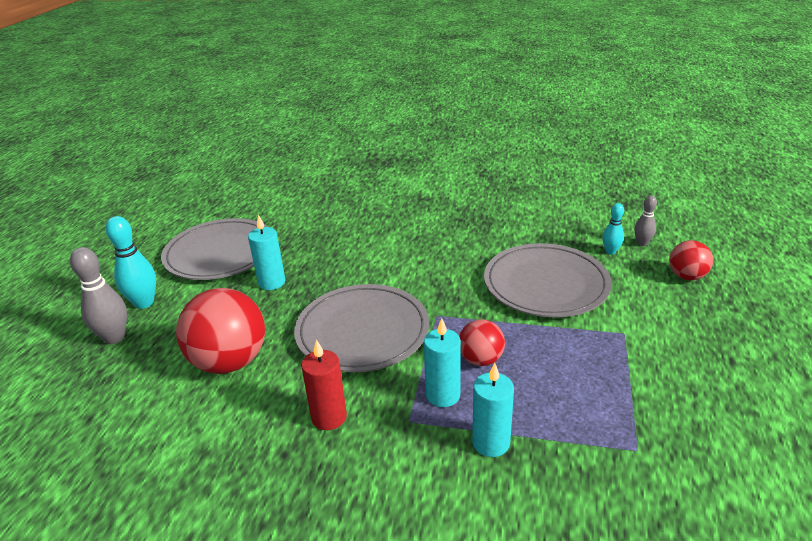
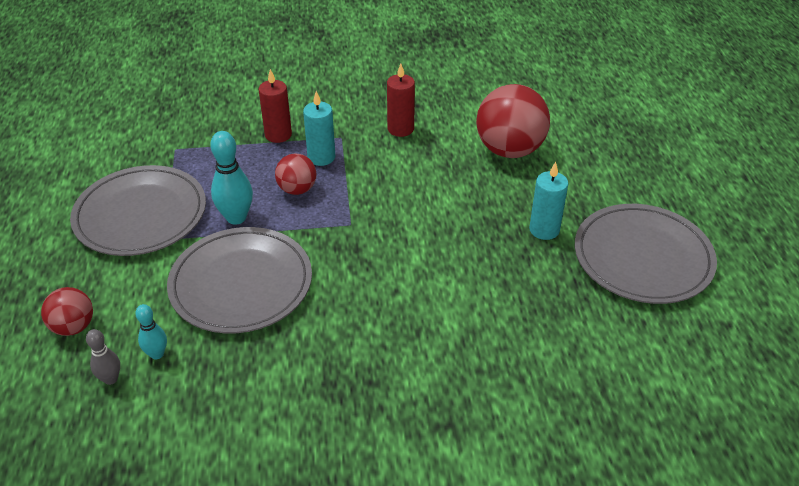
camera: 160 degrees right, 10 degrees up
(114, 337) = (631, 150): grey bowling pin -> none
(144, 303) = (648, 184): turquoise bowling pin -> turquoise bowling pin (236, 218)
(362, 331) = (414, 195): grey plate -> grey plate (140, 215)
(491, 442) = (278, 135): turquoise candle -> red candle

